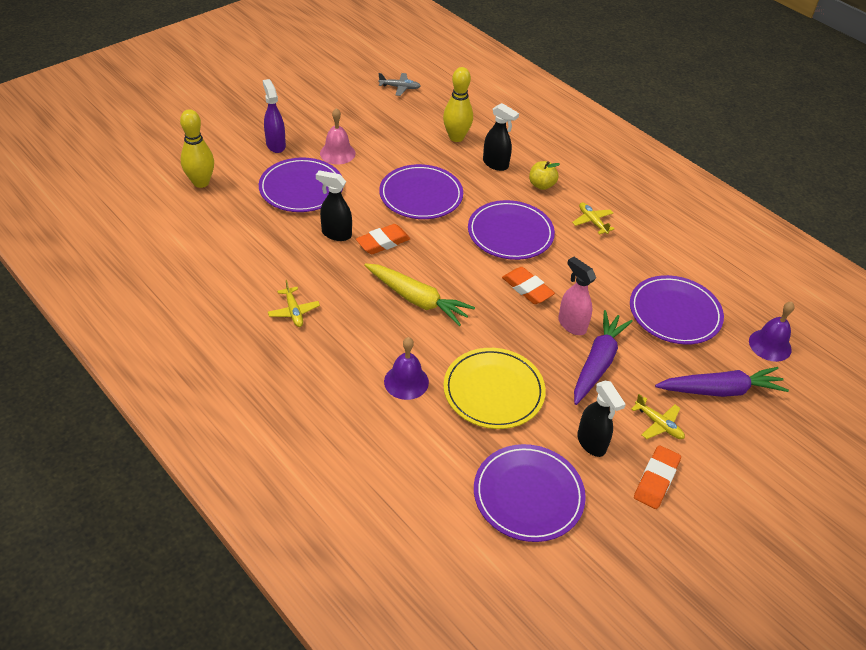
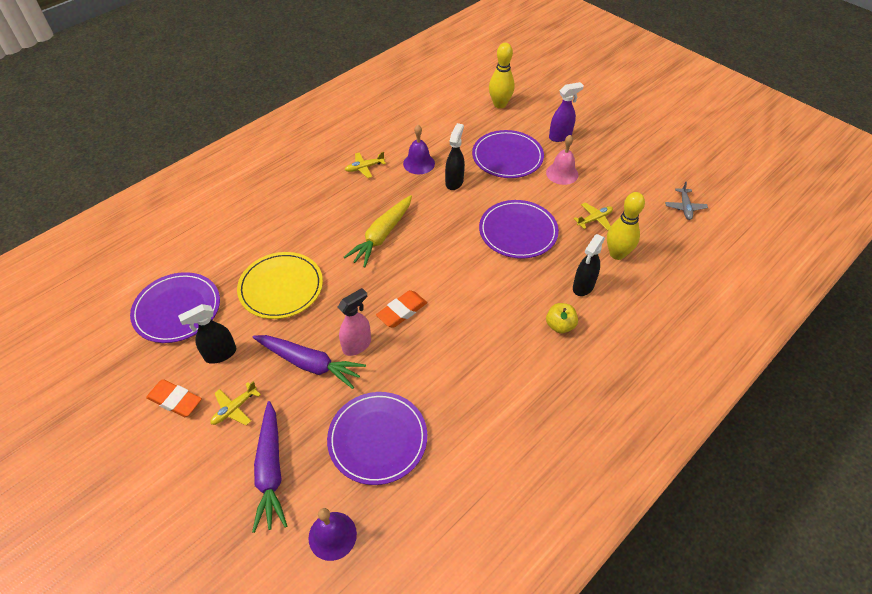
camera: 90 degrees right, 5 degrees up
(383, 242) = (449, 210): orange eraser -> none
(406, 381) = (293, 234): purple bell -> purple bell (419, 163)
(510, 233) = (477, 299): purple plate -> none
(592, 221) = (510, 370): yellow plane -> yellow plane (594, 219)

